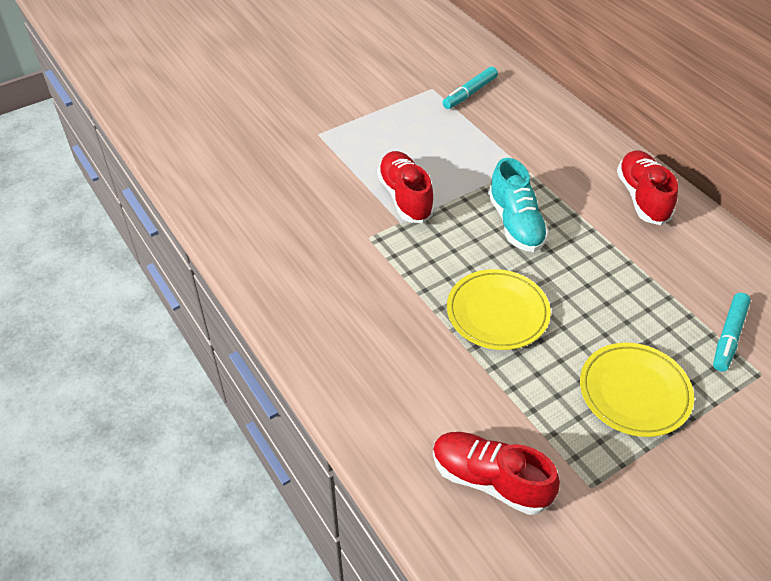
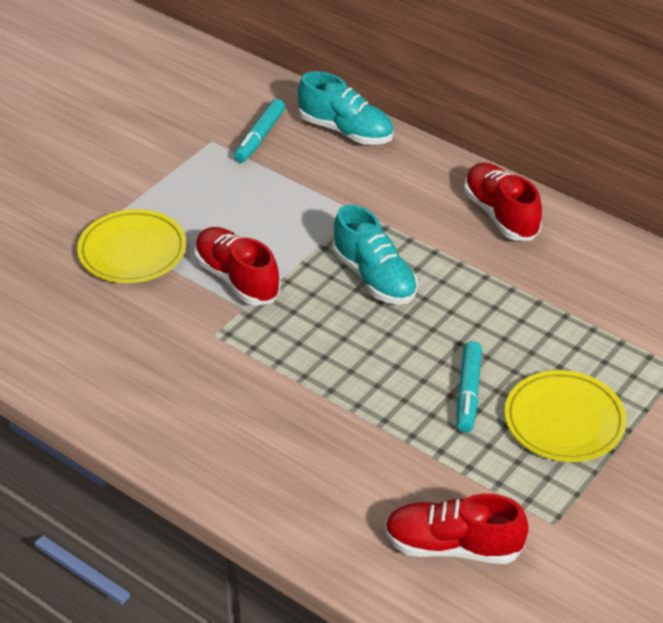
camera: 20 degrees left, 5 degrees down
(497, 313) = (393, 379): yellow plate -> yellow plate (132, 251)
(539, 103) = (346, 131): none -> turquoise shoe
(728, 336) = (638, 340): turquoise marker -> turquoise marker (468, 393)

